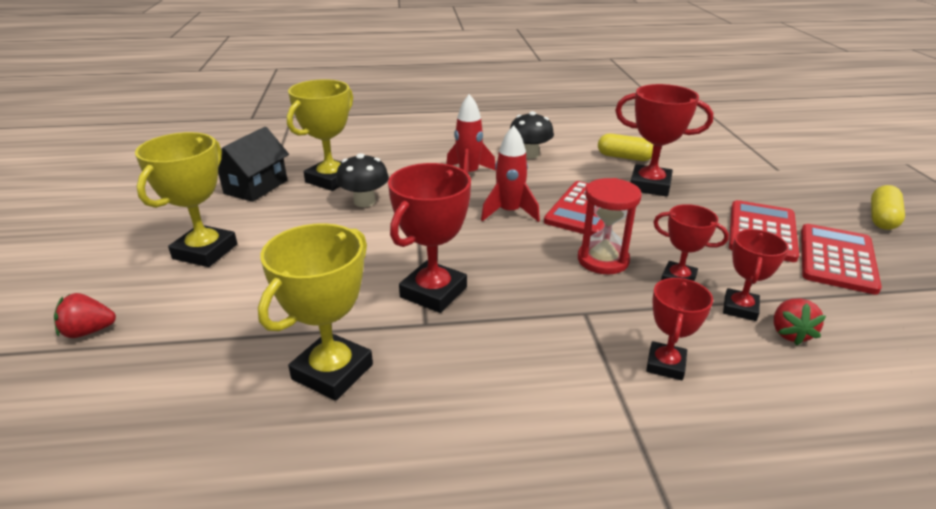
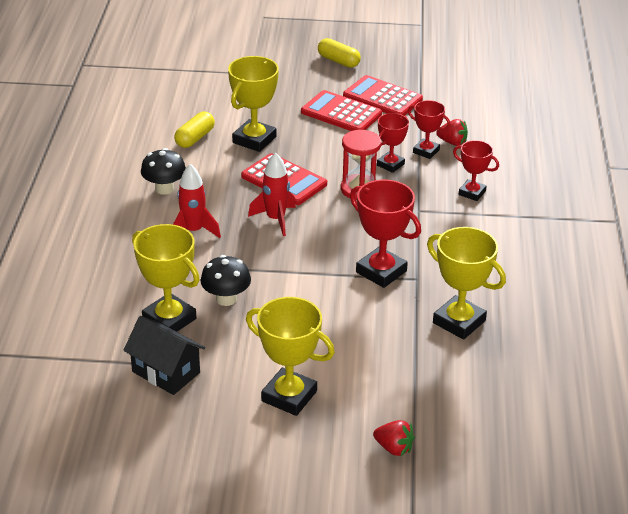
camera: 80 degrees left, 5 degrees up
(89, 331) = (394, 448): red strawberry -> red strawberry turned 60 degrees counterclockwise
(650, 185) = (254, 140): red trophy -> yellow trophy

